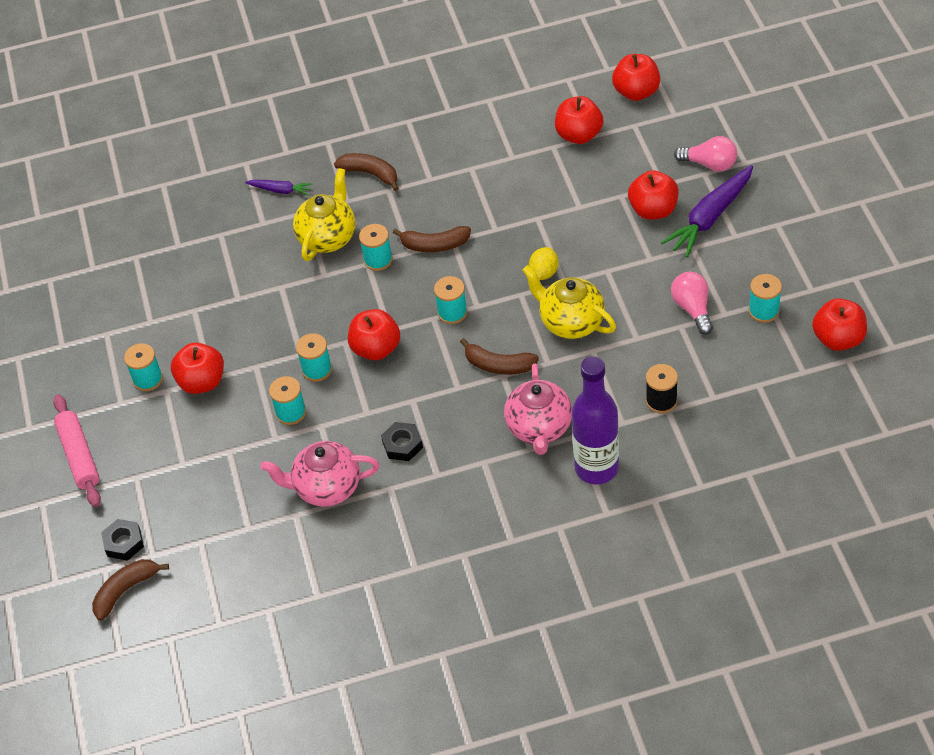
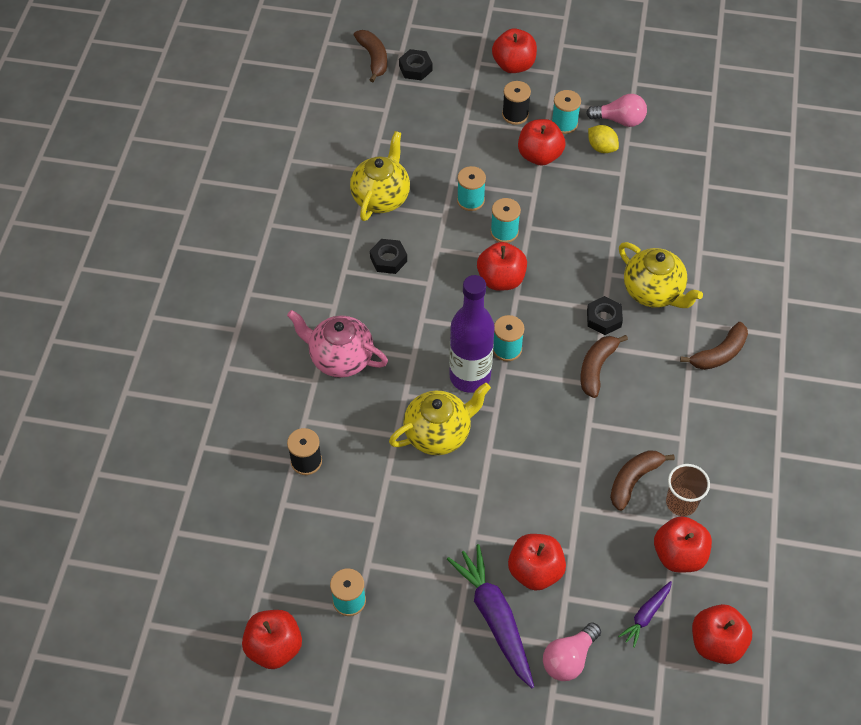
camera: 110 degrees right, 5 degrees up
(79, 456) = (513, 65): pink rolling pin -> red apple
(154, 424) = (515, 115): none -> black spool
(280, 190) = (734, 278): purple carrot -> purple carrot (646, 615)
(326, 488) = (381, 197): pink teapot -> yellow teapot
(378, 260) = (603, 318): turquoise spool -> black nut
(498, 365) = (426, 358): brown banana -> brown banana (633, 480)
(531, 149) = (681, 502): none -> brown cup
(544, 273) = (510, 439): yellow lemon -> yellow lemon (601, 147)
(596, 468) = (273, 380): purple bottle -> purple bottle (470, 376)
(693, 308) = (391, 540): pink light bulb -> pink light bulb (619, 120)

